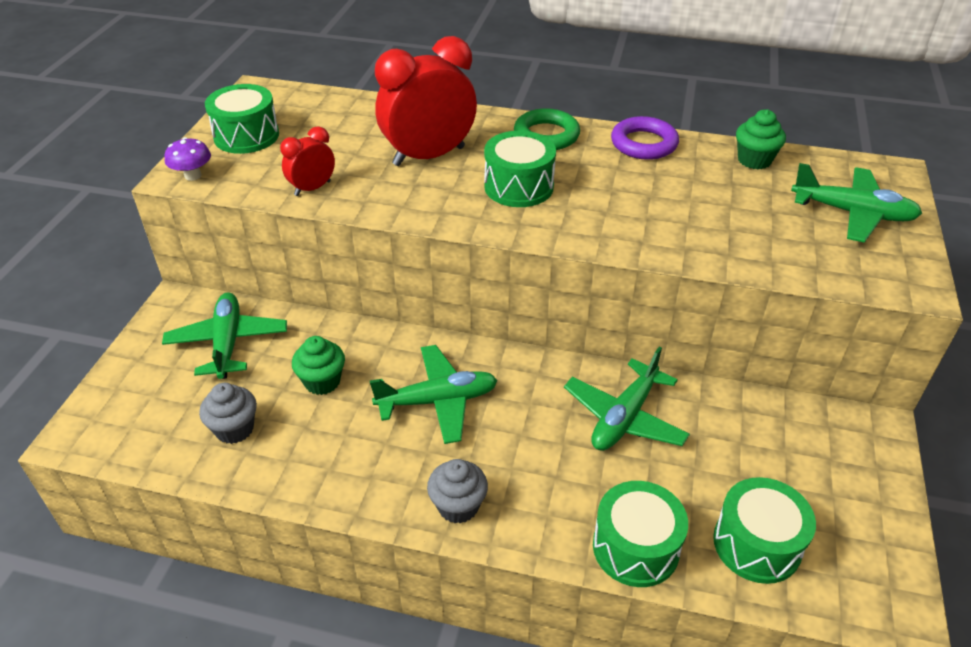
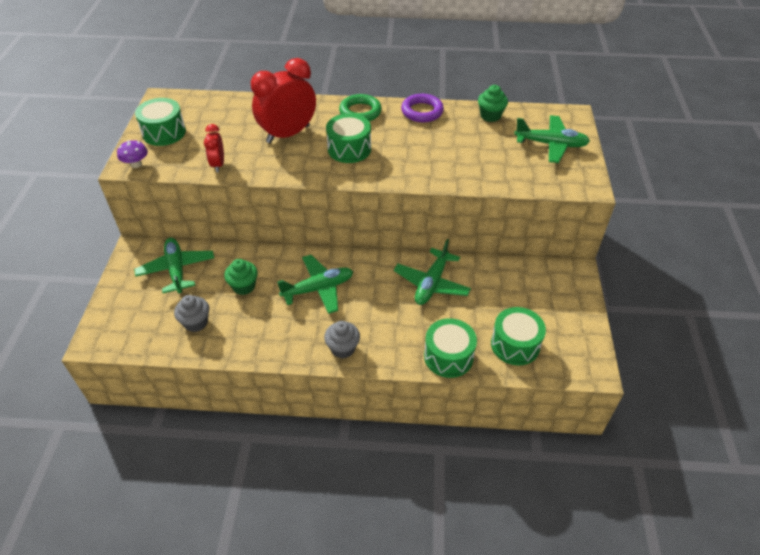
camera: 10 degrees left, 5 degrees up
(312, 188) = (218, 164): red clock -> red clock turned 45 degrees counterclockwise

